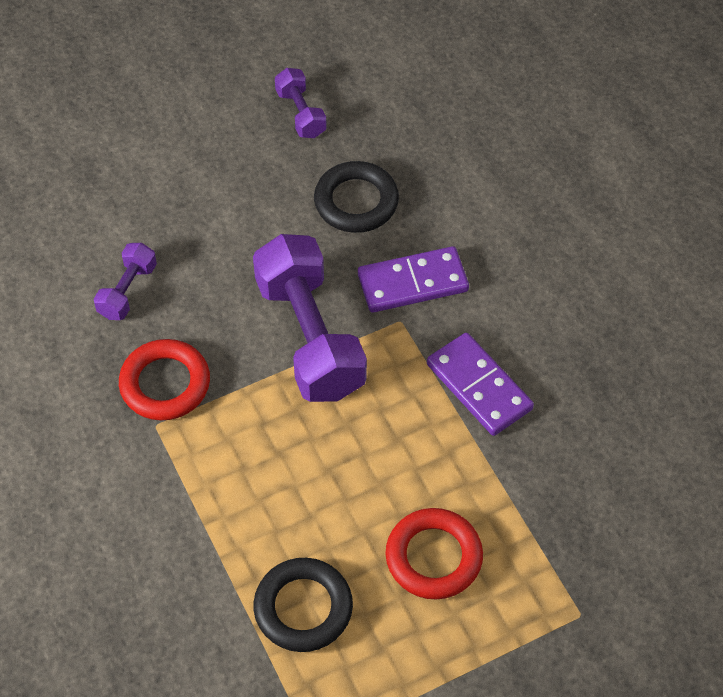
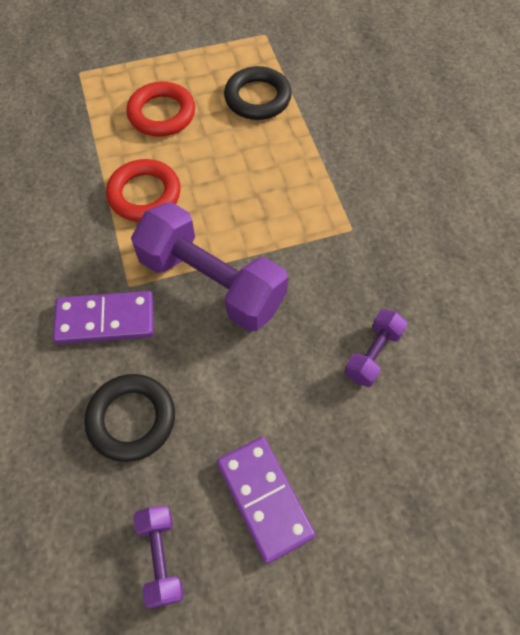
camera: 170 degrees left, 5 degrees up
(165, 384) = (342, 261): red ring -> red ring (144, 194)
(310, 337) = (211, 283): purple dumbbell -> purple dumbbell turned 45 degrees counterclockwise
(479, 387) = (84, 220): purple domino -> purple domino (264, 498)

